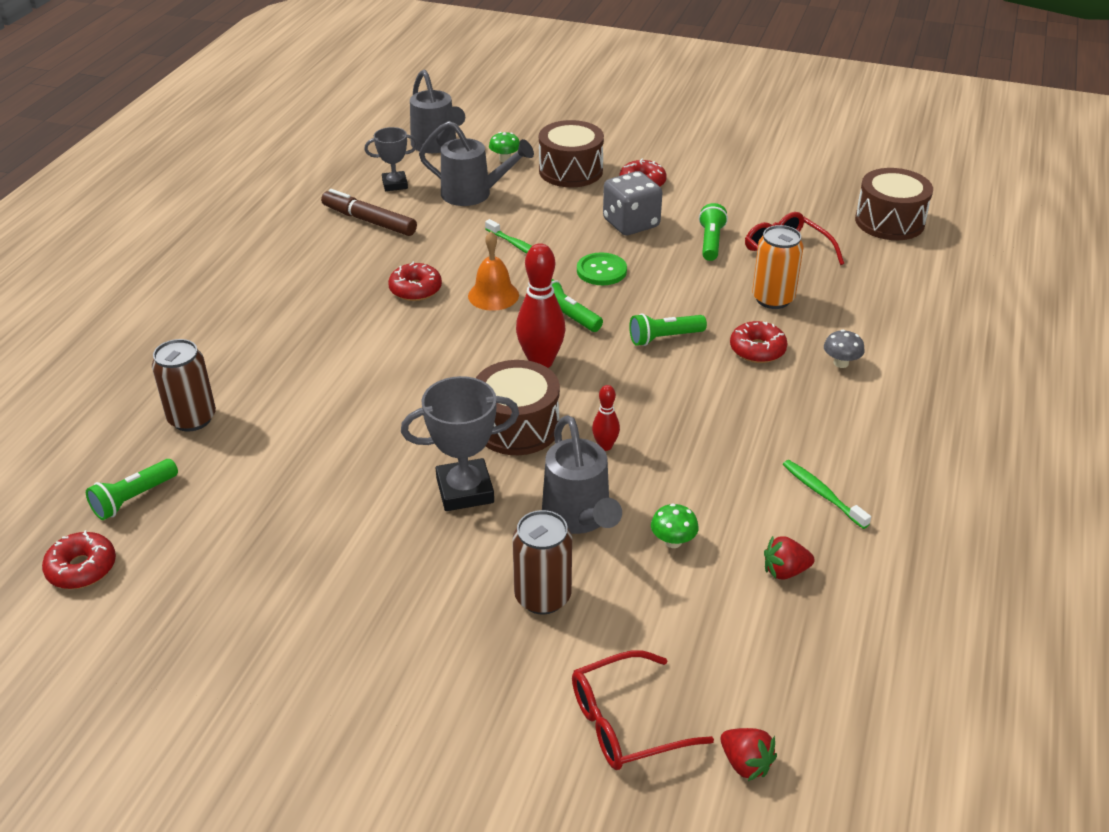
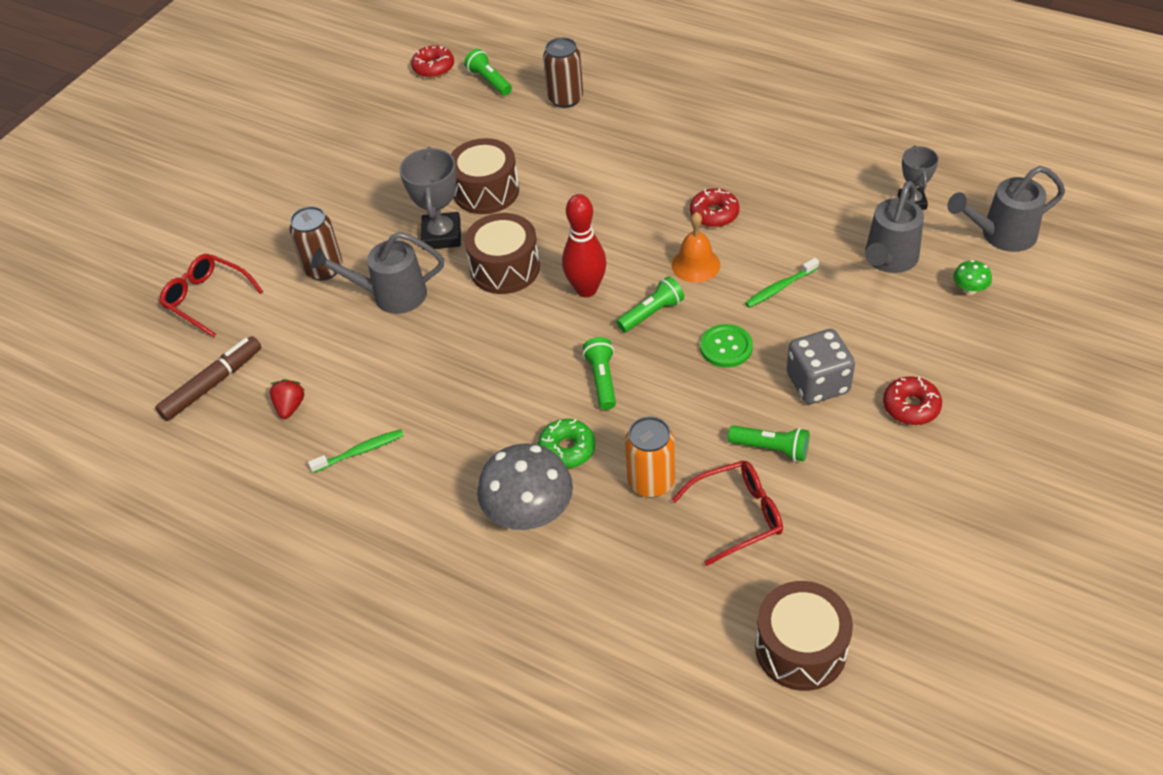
camera: 105 degrees right, 10 degrees up
(369, 221) = (839, 184): brown marker -> brown marker (212, 384)
(570, 171) = (941, 344): brown drum -> brown drum (486, 191)
(605, 446) = (464, 319): red bowling pin -> none
(625, 723) = (207, 299): red glasses -> red glasses turned 45 degrees counterclockwise
(673, 541) = (346, 345): green mushroom -> none
(745, 763) = (150, 351): red strawberry -> none
(757, 350) = (567, 449): red donut -> green donut
(841, 363) = (529, 514): grey mushroom -> grey mushroom, size x2.25

